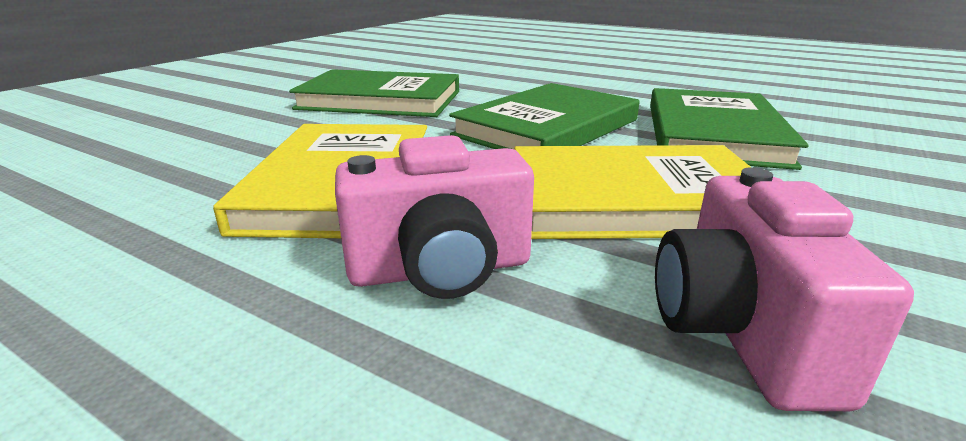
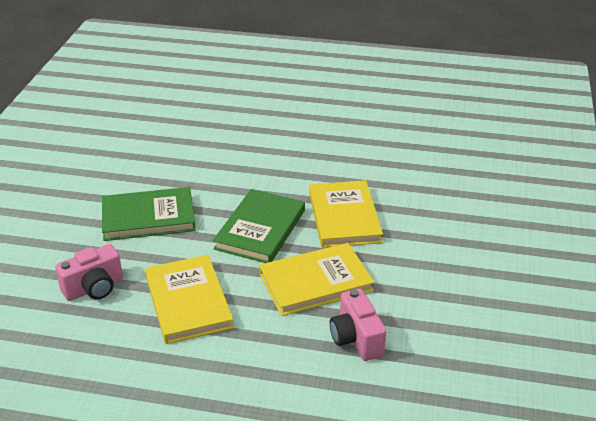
camera: 20 degrees left, 10 degrees up
(441, 270) = (258, 338): pink camera -> pink camera (94, 288)
(713, 134) = (344, 217): green book -> yellow book

